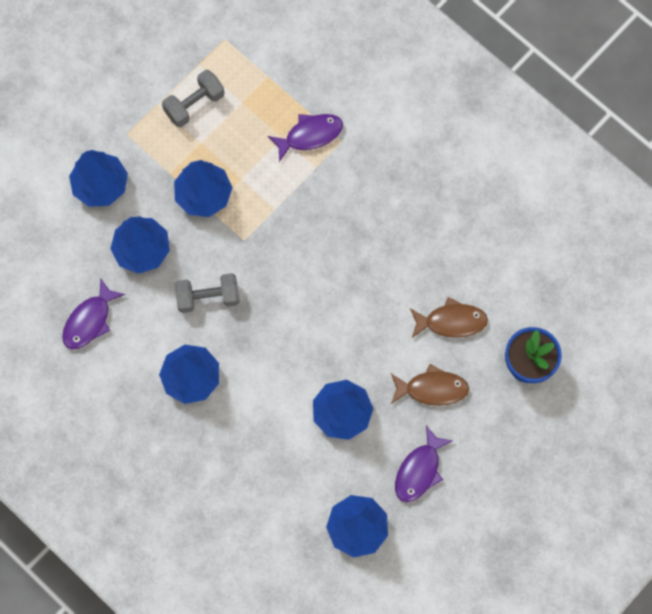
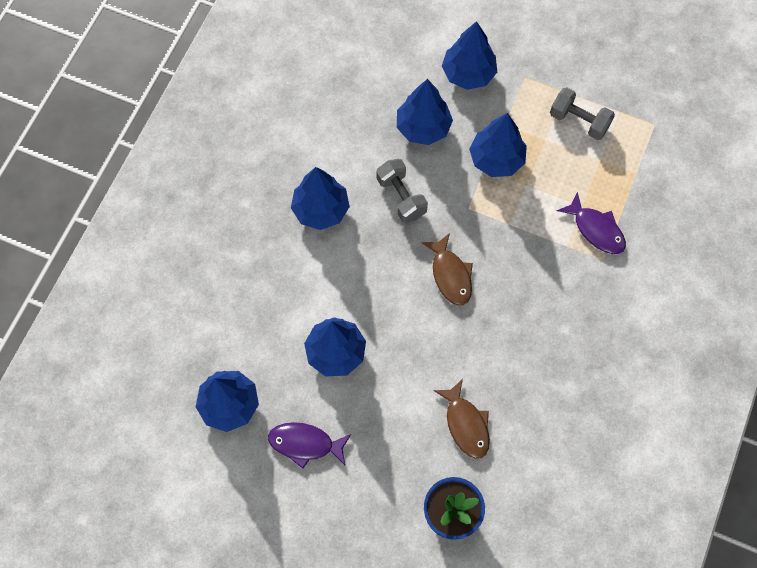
camera: 70 degrees right, 5 degrees down
(89, 320) = (341, 109): purple fish -> none
(432, 389) = (391, 429): brown fish -> brown fish (450, 275)

